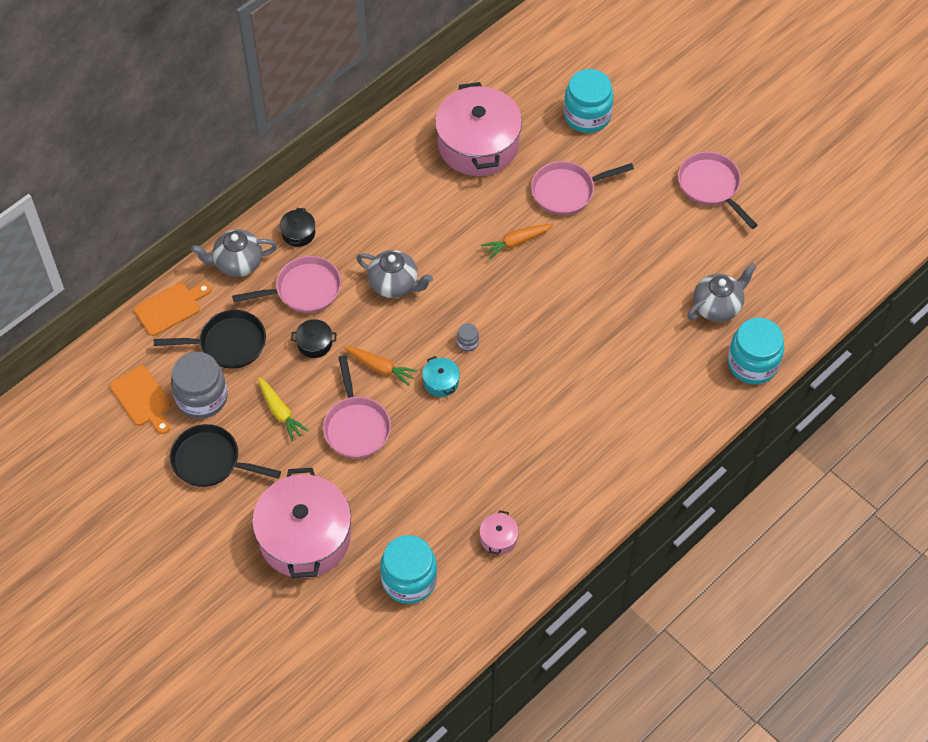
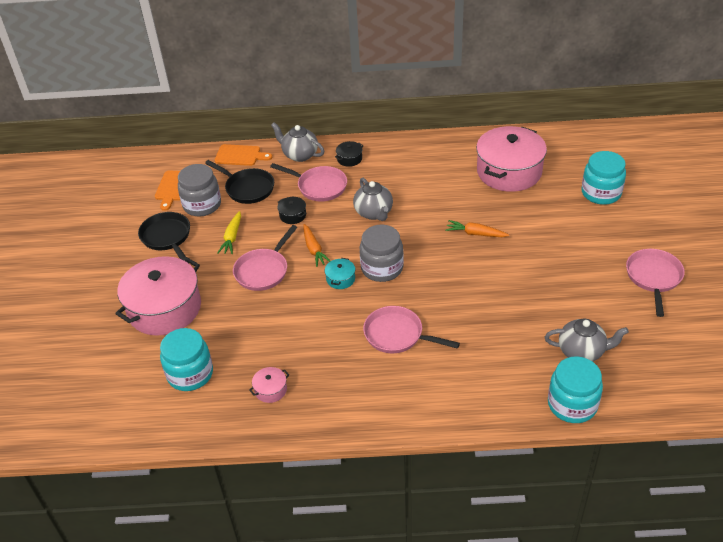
camera: 45 degrees right, 15 degrees down
(467, 342) = (382, 268): grey jar -> grey jar, size x2.35
(567, 191) = (541, 225): pink pan -> pink pan (397, 335)

